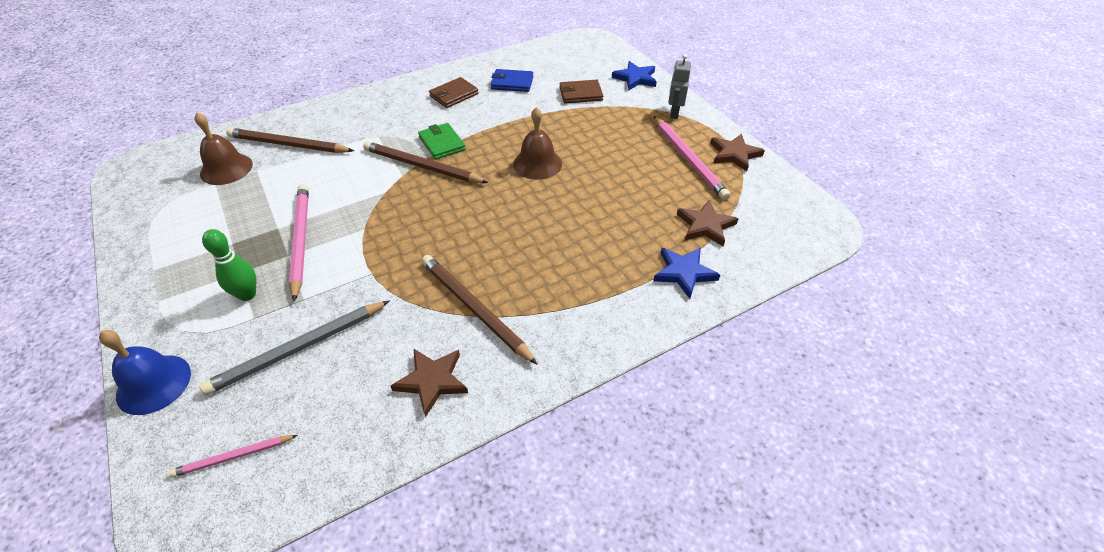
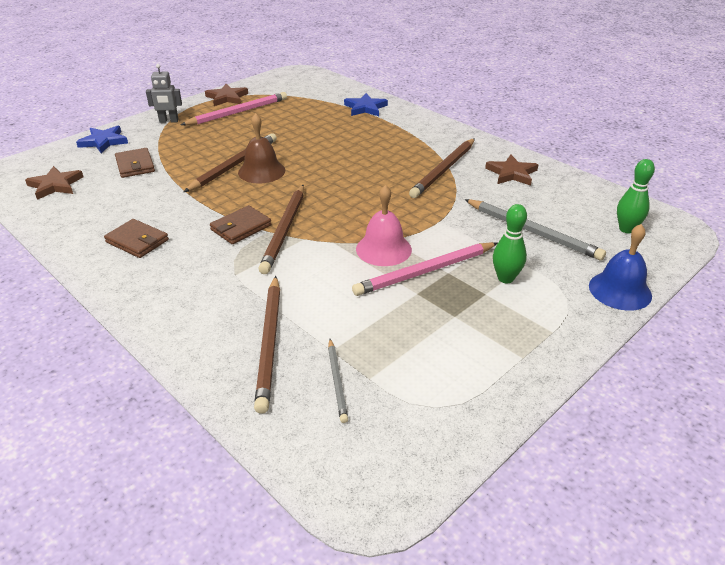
camera: 105 degrees left, 10 degrees down
(226, 169) = (337, 381): brown bell -> grey pencil
(233, 457) = (626, 229): pink pencil -> green bowling pin
(352, 221) = (383, 249): none -> pink bell
(442, 143) = (241, 227): green wallet -> brown wallet
(512, 83) = (109, 207): blue wallet -> none
(558, 148) = (234, 165): none -> brown pencil
(705, 225) = (315, 104): brown star -> brown star (55, 185)

